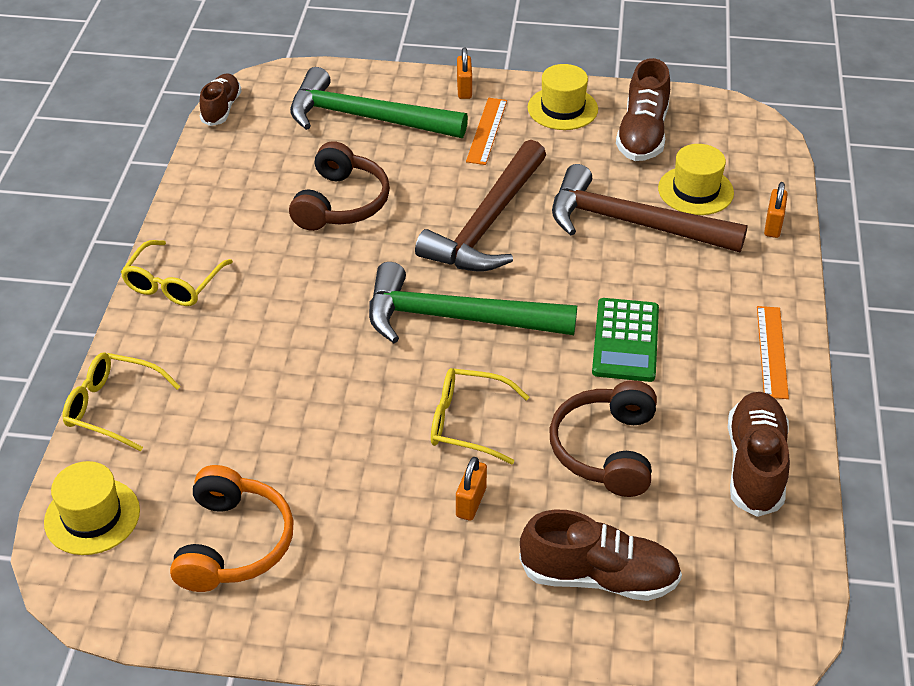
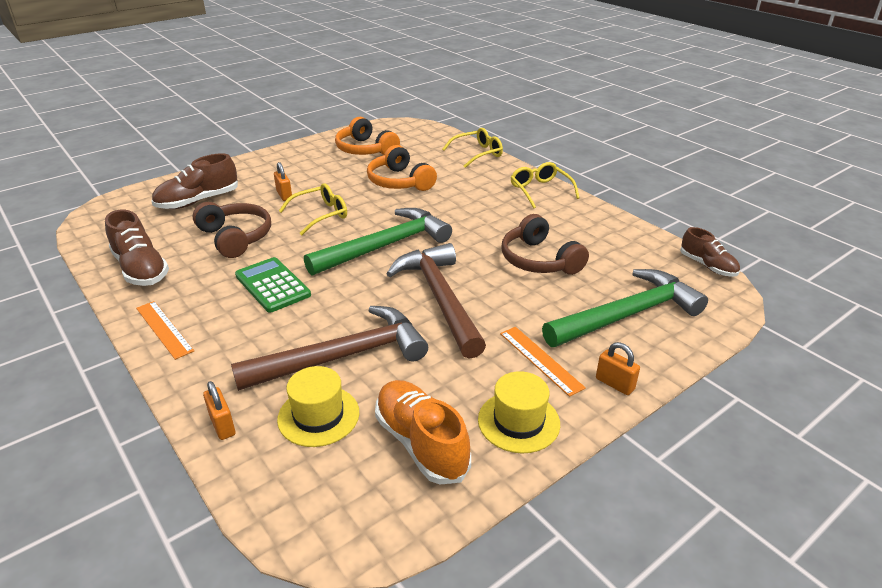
camera: 135 degrees right, 10 degrees down
(92, 516) = (427, 134): yellow hat -> none
(295, 420) = (400, 182): none -> orange headphones
(642, 134) = (421, 443): brown shoe -> orange shoe

